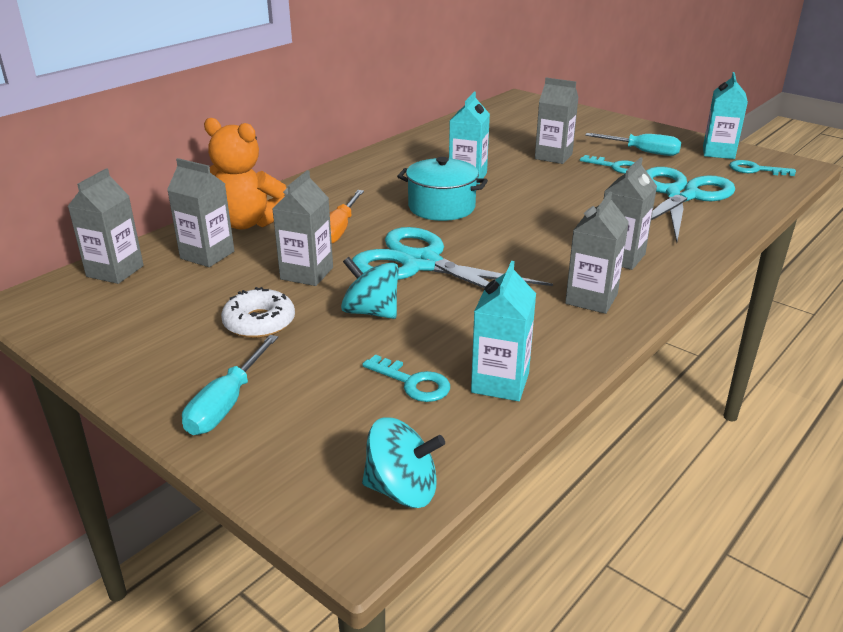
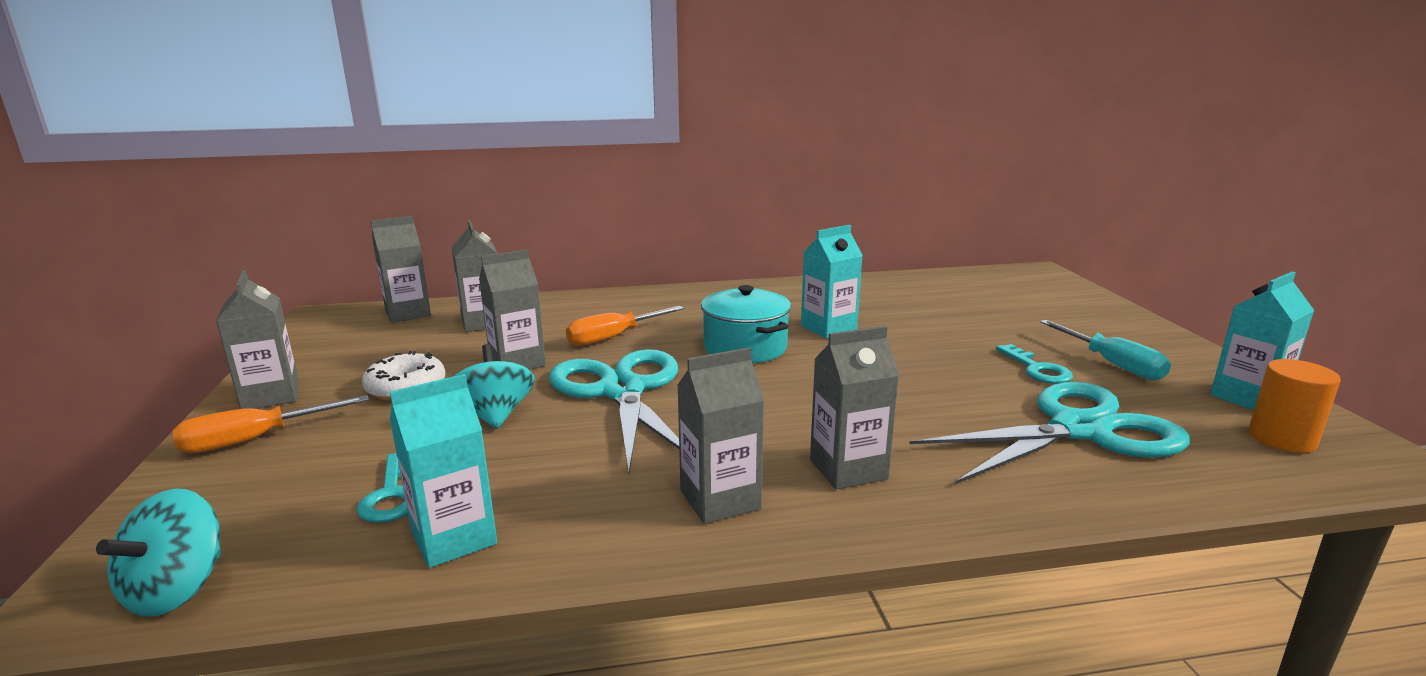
camera: 40 degrees right, 10 degrees down
(226, 404) = (255, 439): turquoise screwdriver -> orange screwdriver
(248, 223) = (560, 309): orange teddy bear -> none
(402, 490) = (177, 589): turquoise spinning top -> turquoise spinning top turned 60 degrees clockwise
(553, 156) = (970, 336): grey carton -> grey carton (271, 396)
(755, 170) = (1282, 438): turquoise key -> orange cylinder

